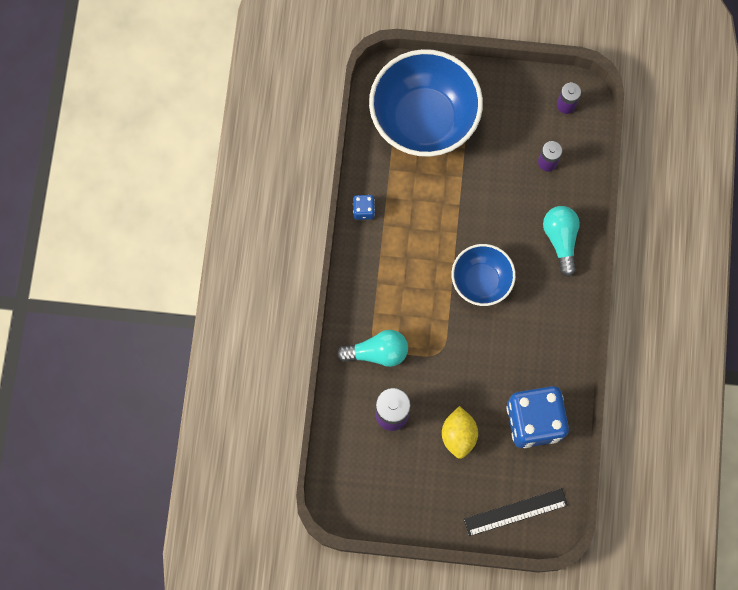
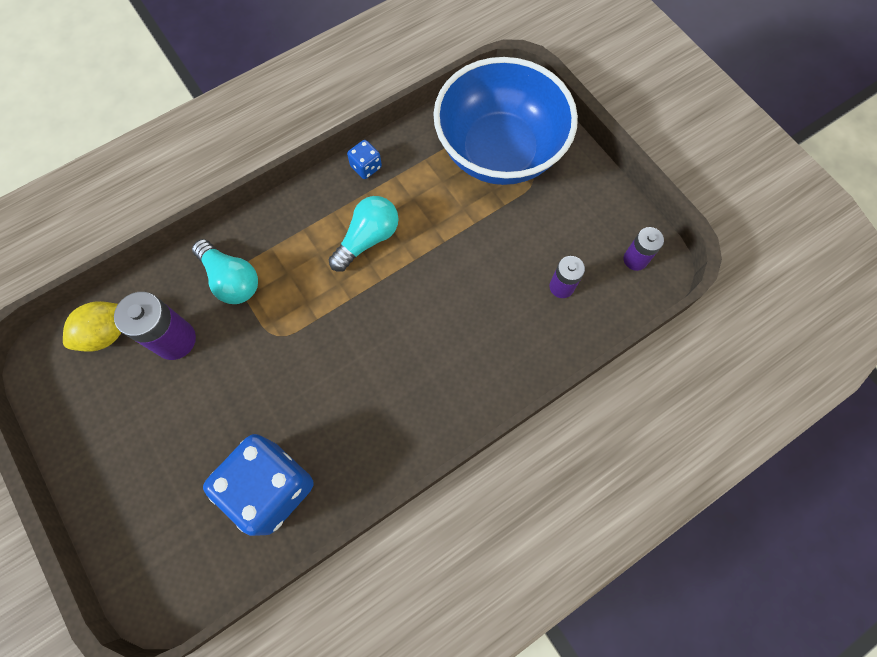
camera: 50 degrees right, 5 degrees down
(458, 435) = (198, 421): yellow lemon -> yellow lemon (107, 333)
(481, 281) = (383, 318): blue bowl -> none
(515, 512) = (149, 549): black ruler -> none
(560, 240) = (493, 361): turquoise light bulb -> turquoise light bulb (368, 239)

